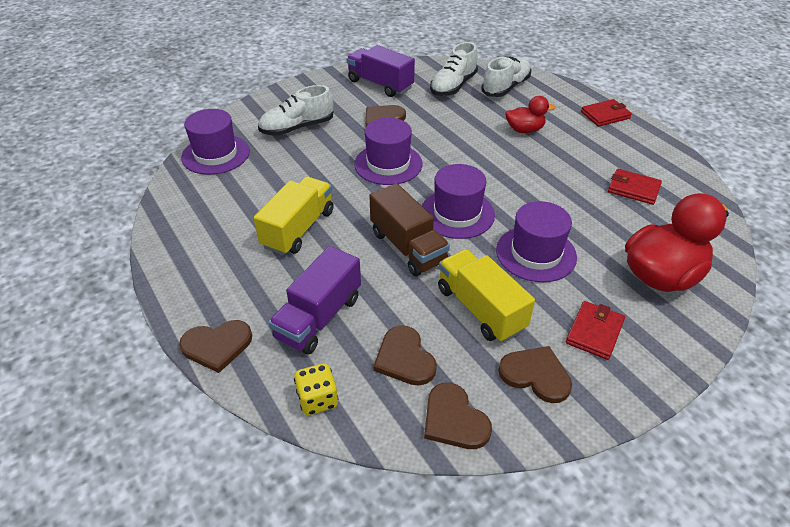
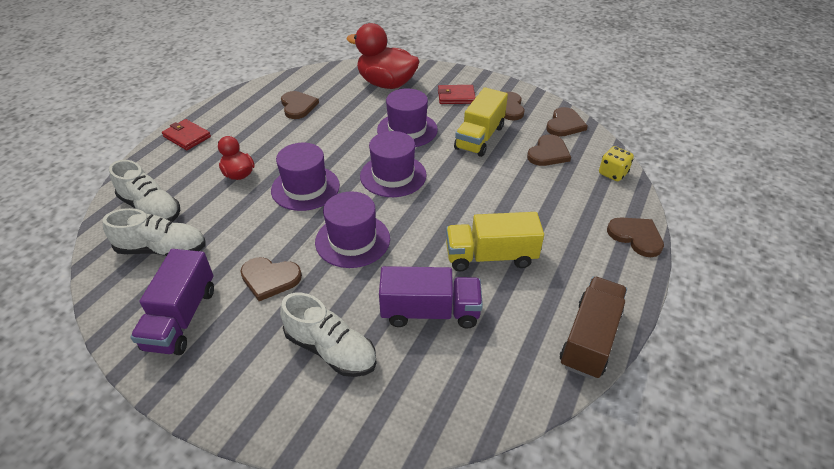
camera: 120 degrees left, 0 degrees up
(215, 154) = (438, 401): purple hat -> purple hat (305, 188)
(319, 317) = (560, 200): purple truck -> purple truck (430, 312)
(408, 247) = (453, 186): brown truck -> brown truck (590, 338)
(505, 87) = (151, 208): white shoe -> white shoe turned 150 degrees counterclockwise
(633, 189) = (298, 106): red wallet -> brown heart

